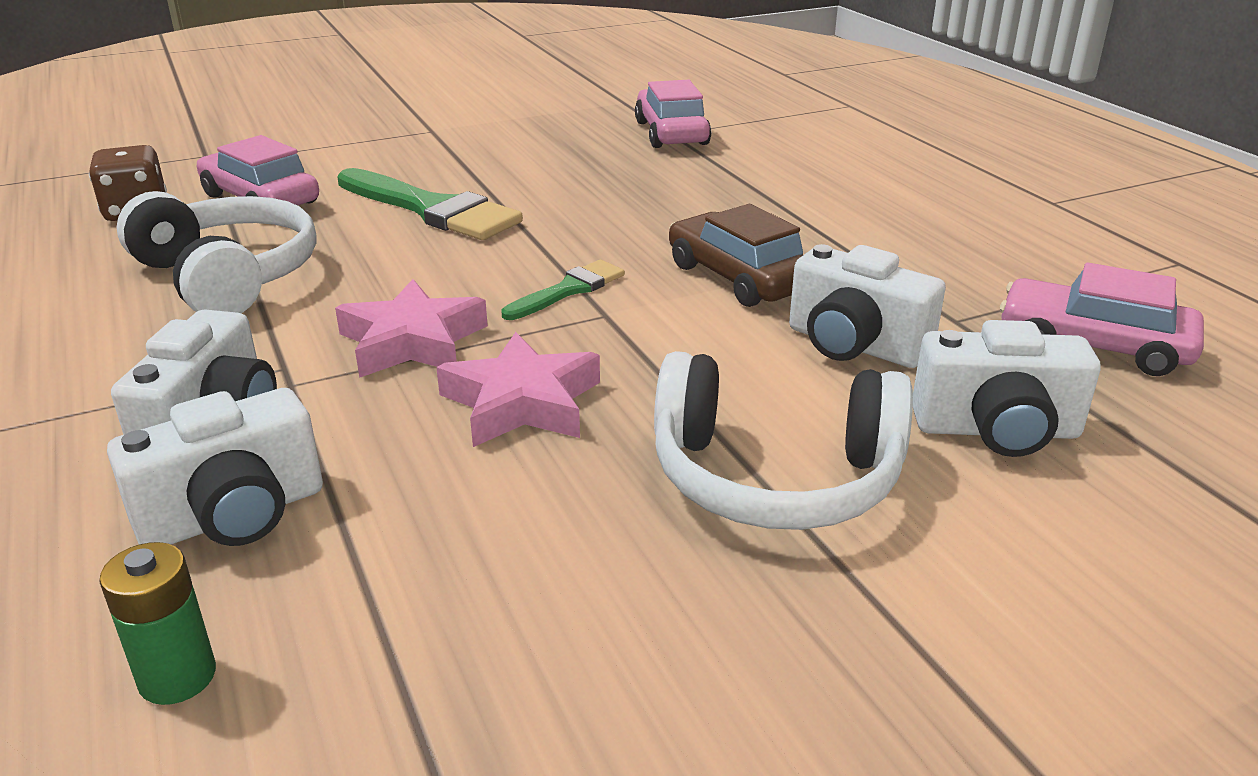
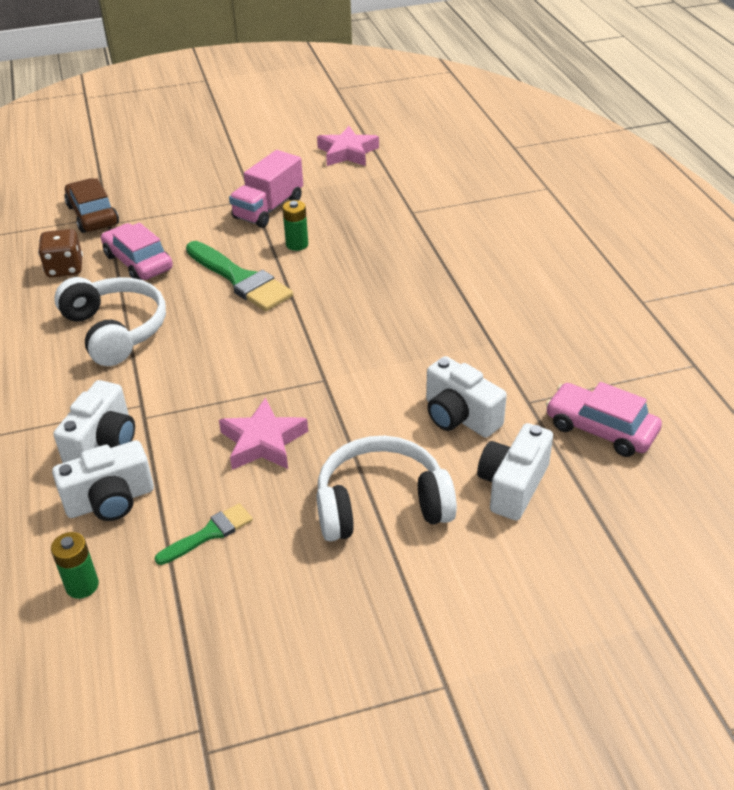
camera: 10 degrees right, 10 degrees up
(412, 341) = (212, 391): pink star -> pink star (347, 152)
(458, 138) = (268, 208): none -> pink truck
(511, 170) = (297, 244): none -> green battery
(569, 290) = (308, 358): green brush -> green brush (209, 533)
(671, 133) = (411, 212): pink car -> none
(739, 277) = (411, 355): brown car -> brown car (93, 215)
(774, 477) = (381, 504): white headphones -> white headphones turned 150 degrees clockwise
(996, 430) = (513, 486): white camera -> white camera turned 105 degrees clockwise

